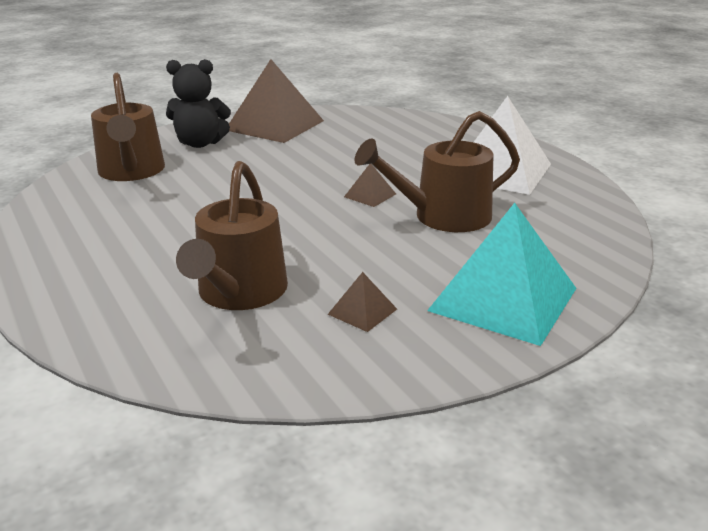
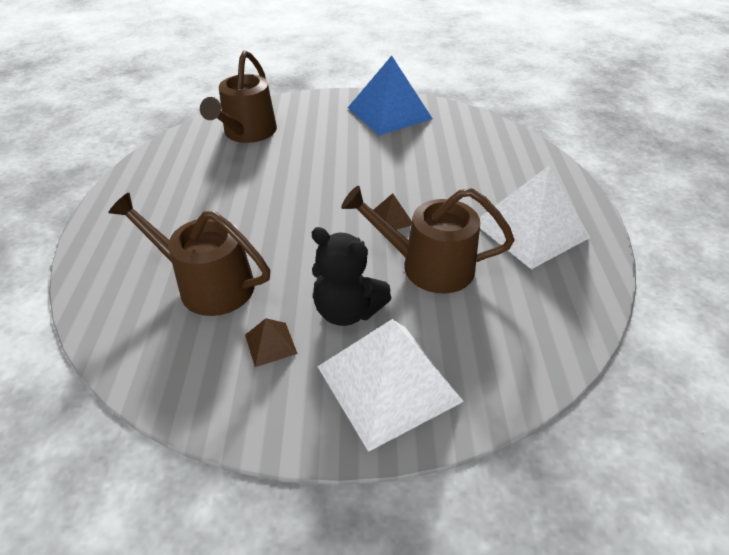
camera: 30 degrees right, 15 degrees up
(200, 143) = (317, 117): black teddy bear -> black teddy bear (347, 311)
(239, 292) = (208, 285): brown watering can -> brown watering can turned 75 degrees clockwise
(275, 125) = (389, 113): brown pyramid -> blue pyramid
(503, 299) = (388, 383): turquoise pyramid -> white pyramid

